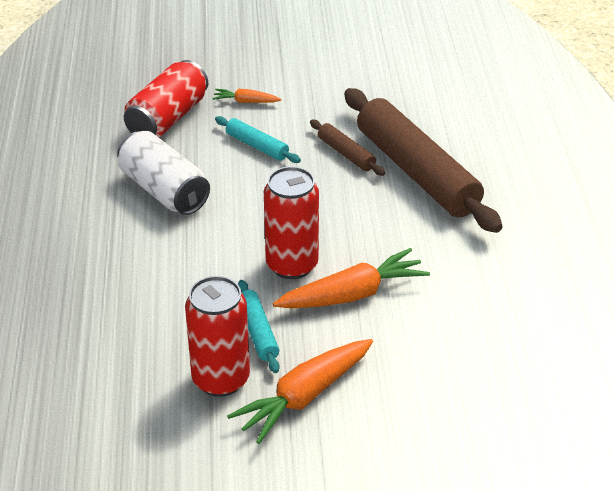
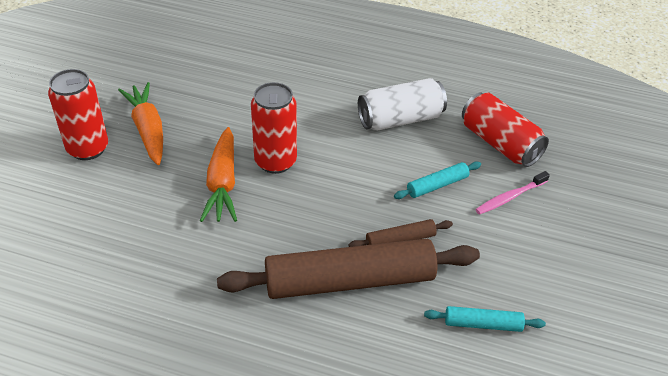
camera: 110 degrees right, 5 degrees up
(221, 379) = (191, 99): red can -> red can (88, 148)
(246, 102) = (510, 197): orange carrot -> pink toothbrush
(258, 332) = (220, 126): turquoise rolling pin -> turquoise rolling pin (482, 324)

